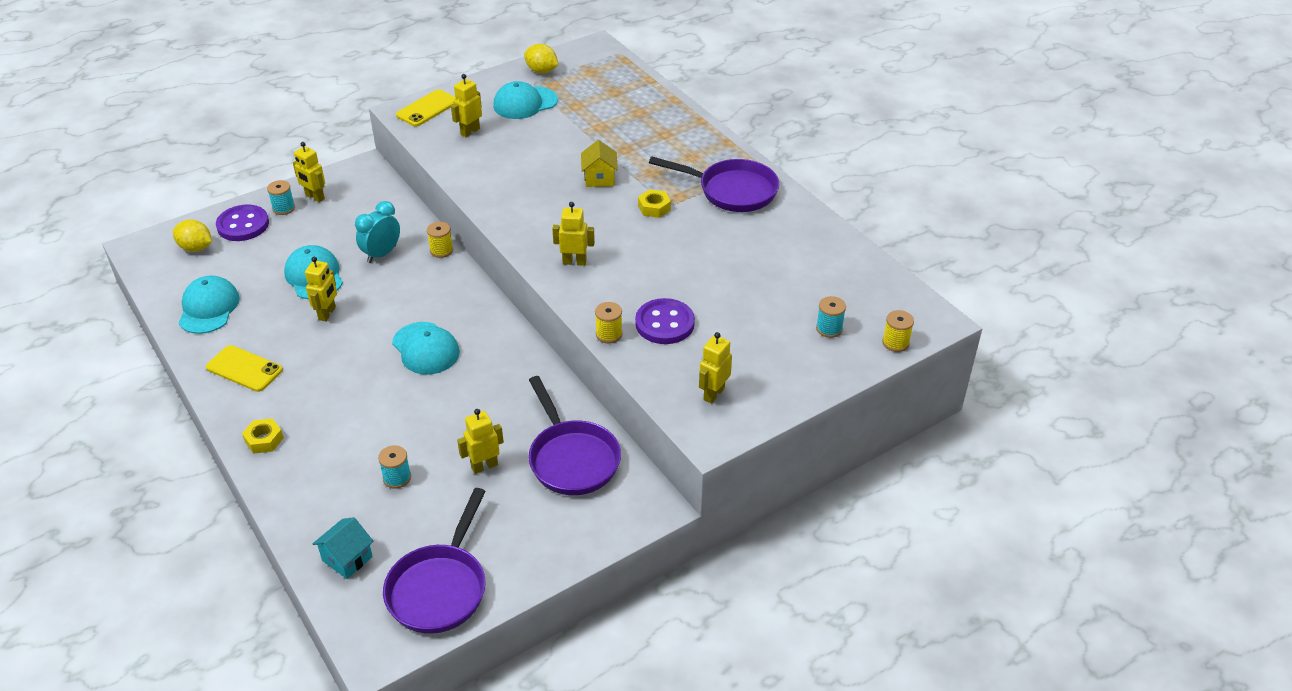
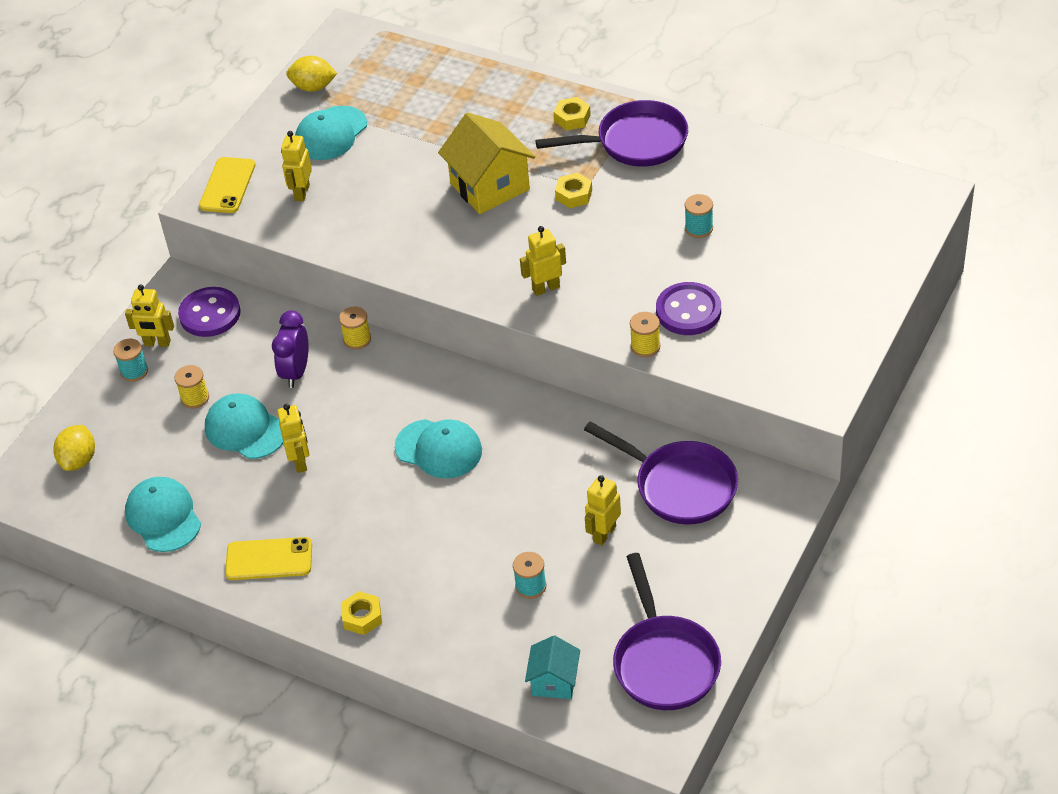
camera: 25 degrees left, 5 degrees up
(196, 248) = (79, 460): yellow lemon -> yellow lemon turned 75 degrees counterclockwise
(243, 225) = (106, 411): purple button -> purple button (210, 314)
(382, 254) = (296, 372): turquoise clock -> purple clock
(599, 178) = (490, 187): yellow house -> yellow house, size x1.76
(700, 157) = (572, 118): none -> yellow nut
(713, 394) = (791, 358): yellow robot -> none
(829, 329) = (842, 246): turquoise spool -> turquoise spool (699, 228)
(895, 343) = (911, 232): yellow spool -> yellow spool (195, 398)

